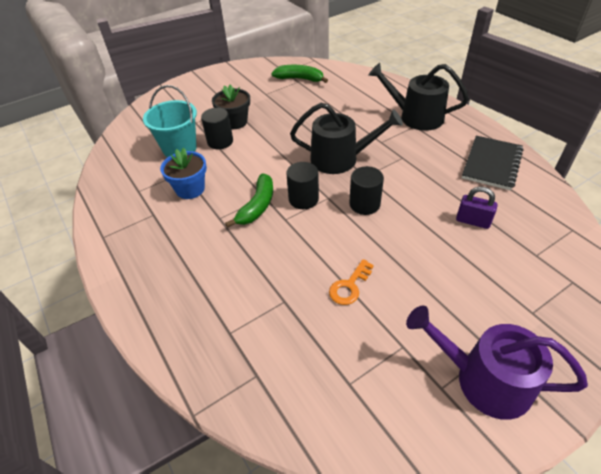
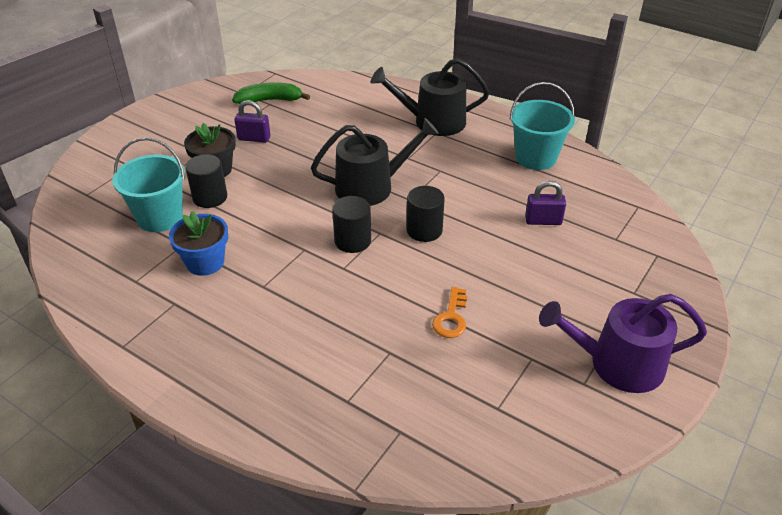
camera: 25 degrees left, 5 degrees down
(257, 206) = (302, 261): green banana -> none
(273, 104) = (254, 138): none -> purple padlock
(491, 164) = (535, 157): black notebook -> turquoise bucket

